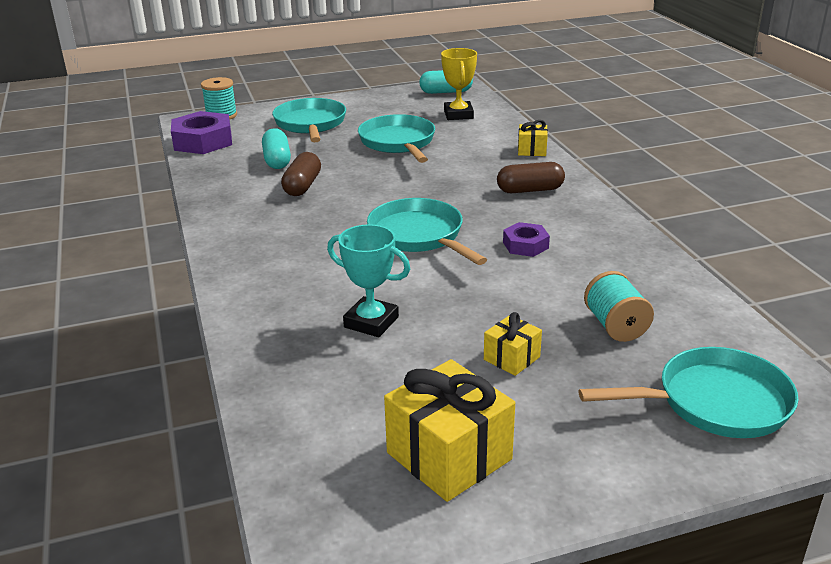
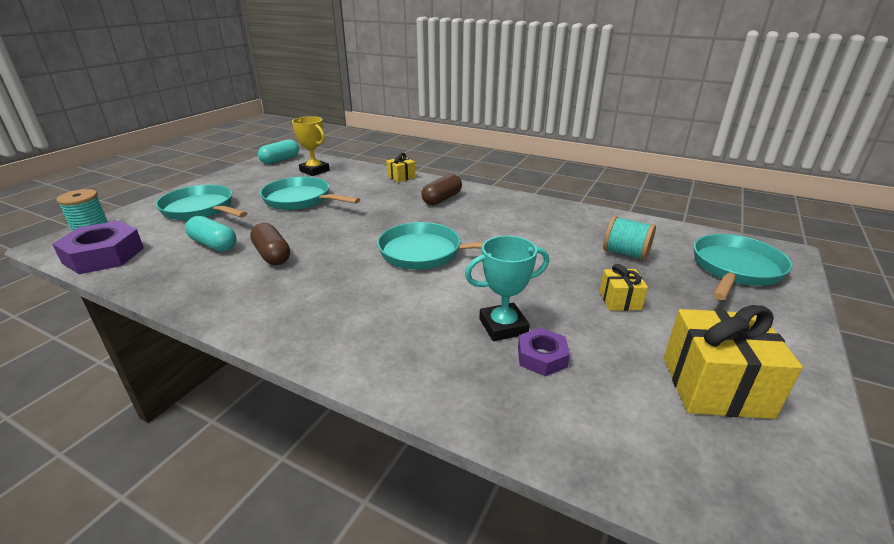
camera: 45 degrees left, 0 degrees up
(525, 245) = (499, 231): purple nut -> purple nut (542, 357)

